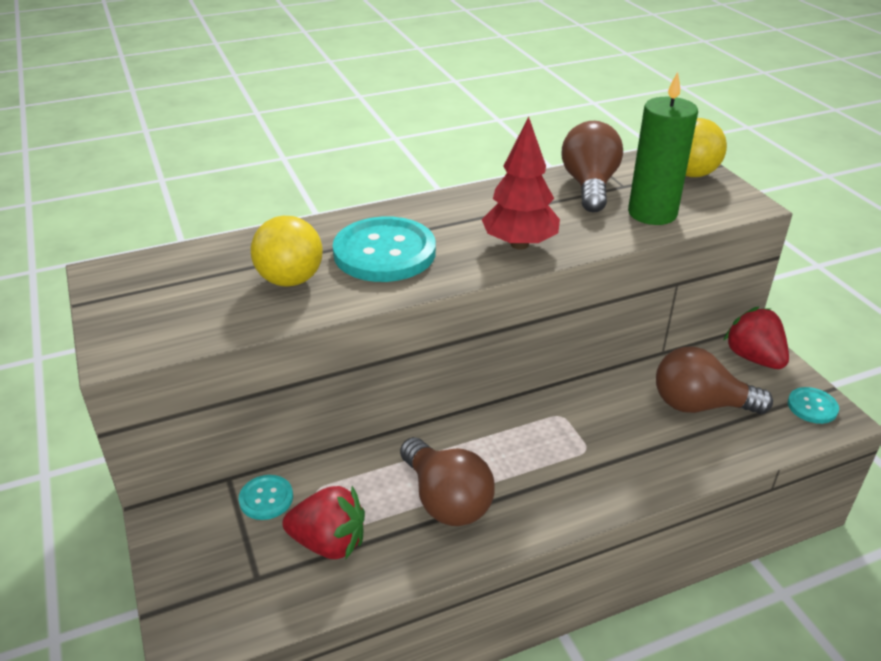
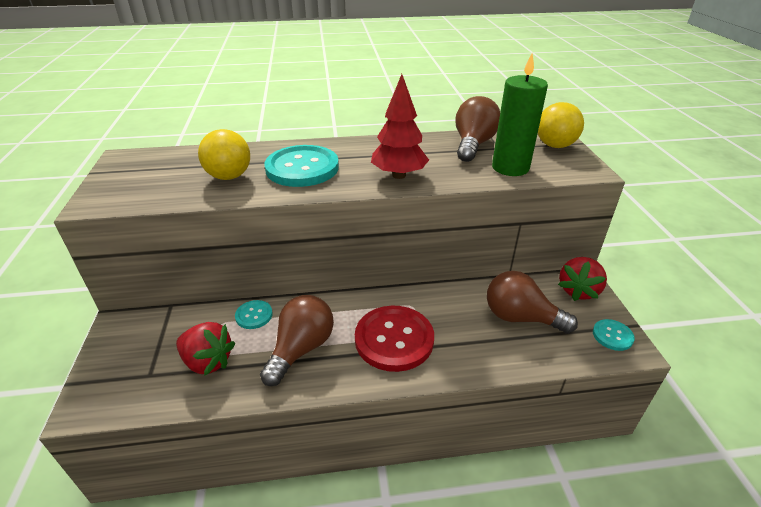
camera: 15 degrees right, 0 degrees up
(266, 498) = (185, 323): turquoise button -> turquoise button (254, 315)
(446, 500) = (301, 349): brown light bulb -> brown light bulb turned 135 degrees counterclockwise
(559, 463) = (394, 339): none -> red button
(753, 358) = (578, 290): red strawberry -> red strawberry turned 135 degrees counterclockwise

